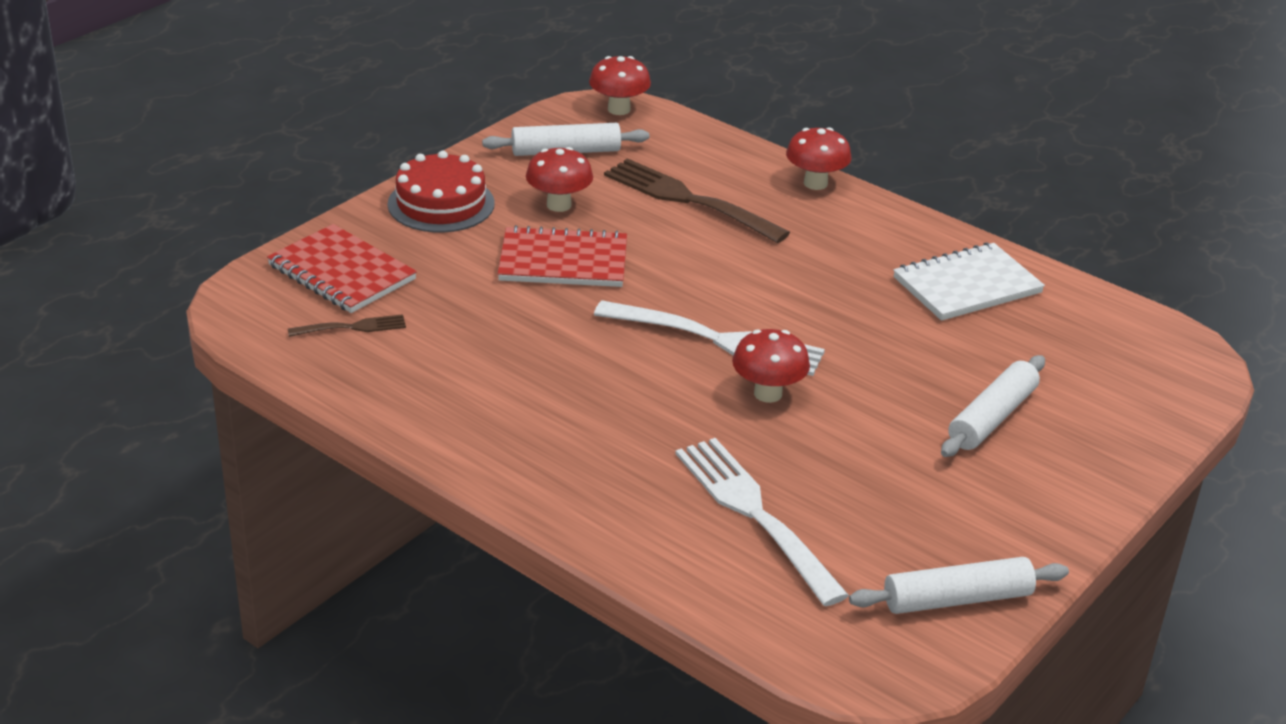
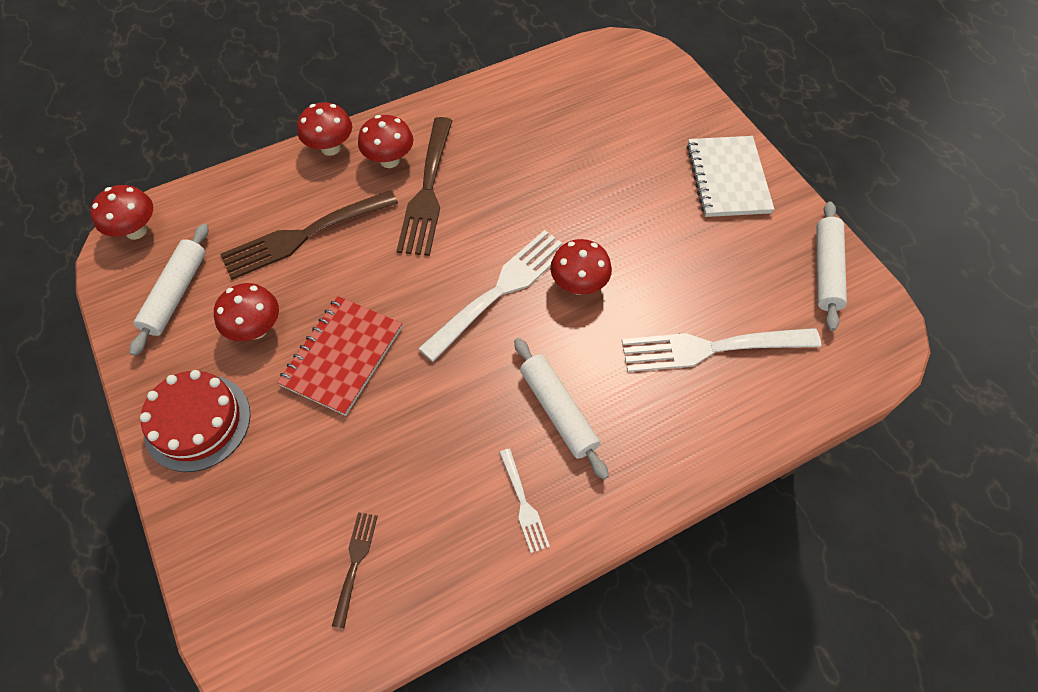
camera: 65 degrees left, 25 degrees up
(342, 272) = (261, 546): red notebook -> none
(469, 414) = (523, 504): none -> white fork
(812, 259) = (427, 191): none -> brown fork
(832, 224) = (389, 160): none -> red mushroom
(967, 286) = (504, 120): white notebook -> white notebook (728, 178)
(992, 417) = (653, 172): white rolling pin -> white rolling pin (558, 411)

